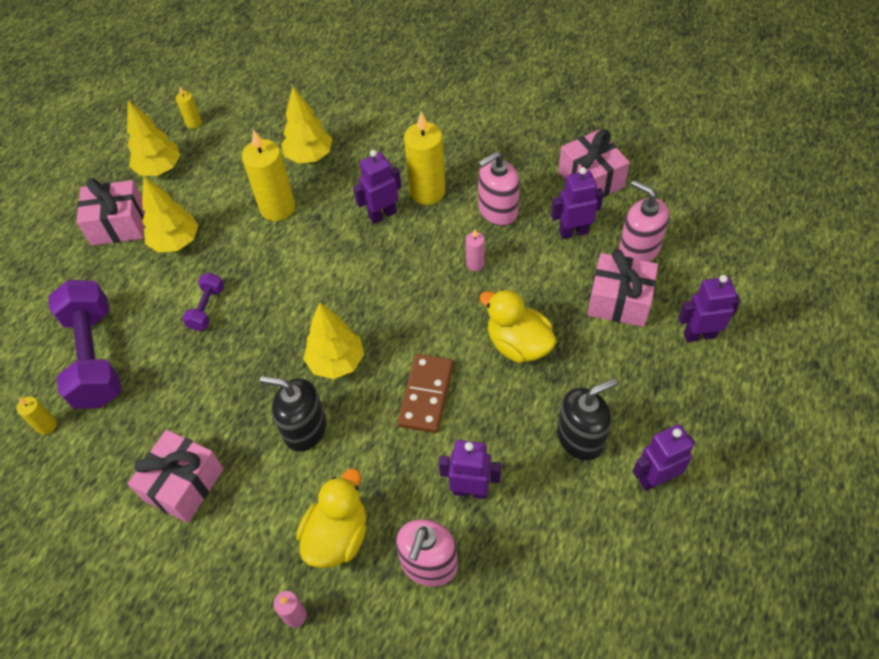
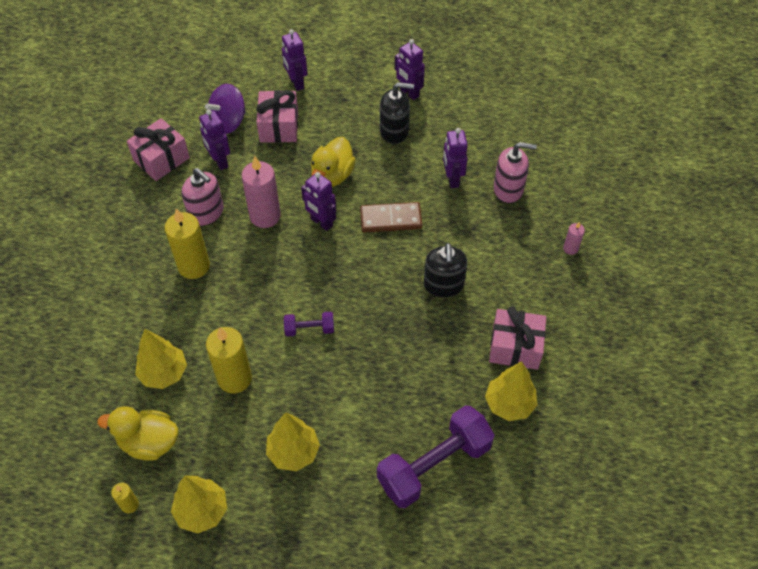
camera: 110 degrees left, 0 degrees up
(47, 425) = (508, 472): yellow candle -> none
(118, 224) = (284, 518): pink gift -> none
(207, 308) = (359, 394): purple dumbbell -> purple dumbbell (309, 329)
(336, 362) = (381, 282): yellow tree -> yellow tree (509, 404)
(337, 536) = (511, 241): yellow duck -> yellow duck (149, 442)
(382, 214) = (226, 292): purple robot -> purple robot (321, 222)
(475, 264) = (265, 216): pink candle -> pink candle, size x2.06
(580, 438) = (394, 131): black soap dispenser -> black soap dispenser turned 135 degrees clockwise
(638, 249) = (228, 122): pink soap dispenser -> purple spinning top

